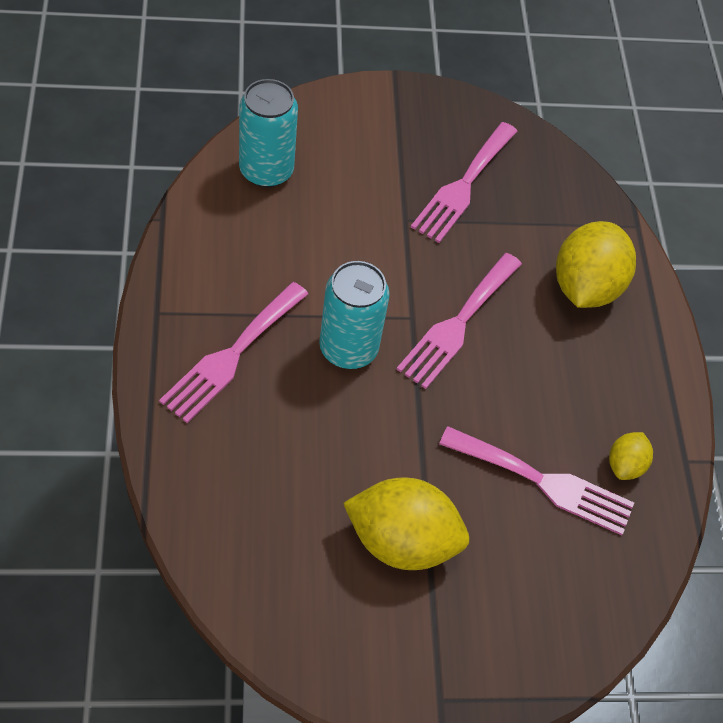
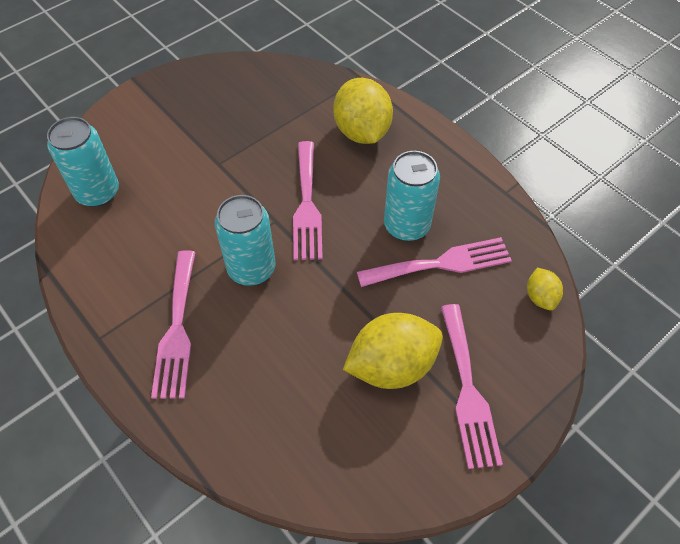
camera: 30 degrees left, 0 degrees up
(463, 186) = (237, 120): pink fork -> pink fork (468, 390)
(543, 418) = (406, 225): none -> turquoise can
(625, 465) = (476, 219): yellow lemon -> yellow lemon (540, 297)

